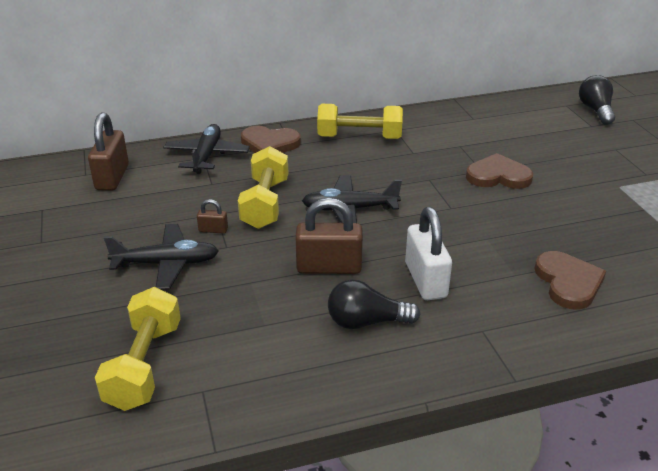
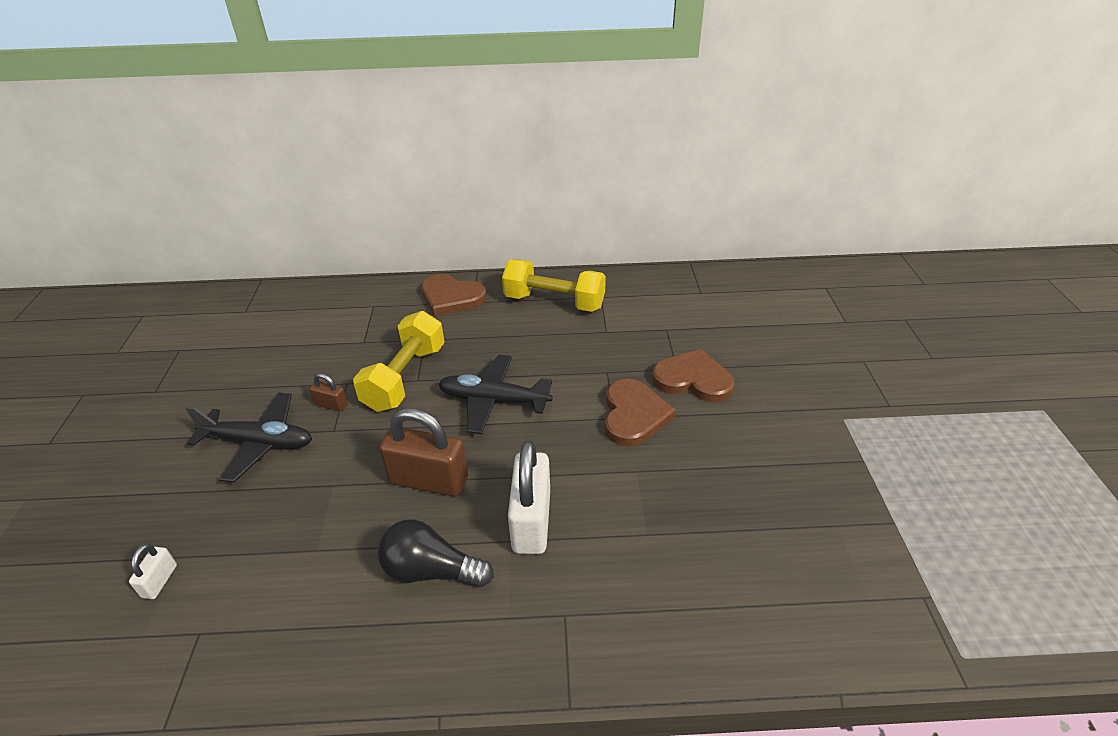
camera: 15 degrees right, 5 degrees up
(112, 177) = (268, 319): brown padlock -> none
(144, 365) = (160, 581): yellow dumbbell -> white padlock
(207, 156) = (377, 304): black plane -> none
(568, 282) = (710, 560): brown heart -> brown heart (634, 415)
(595, 110) = (860, 300): black light bulb -> none

